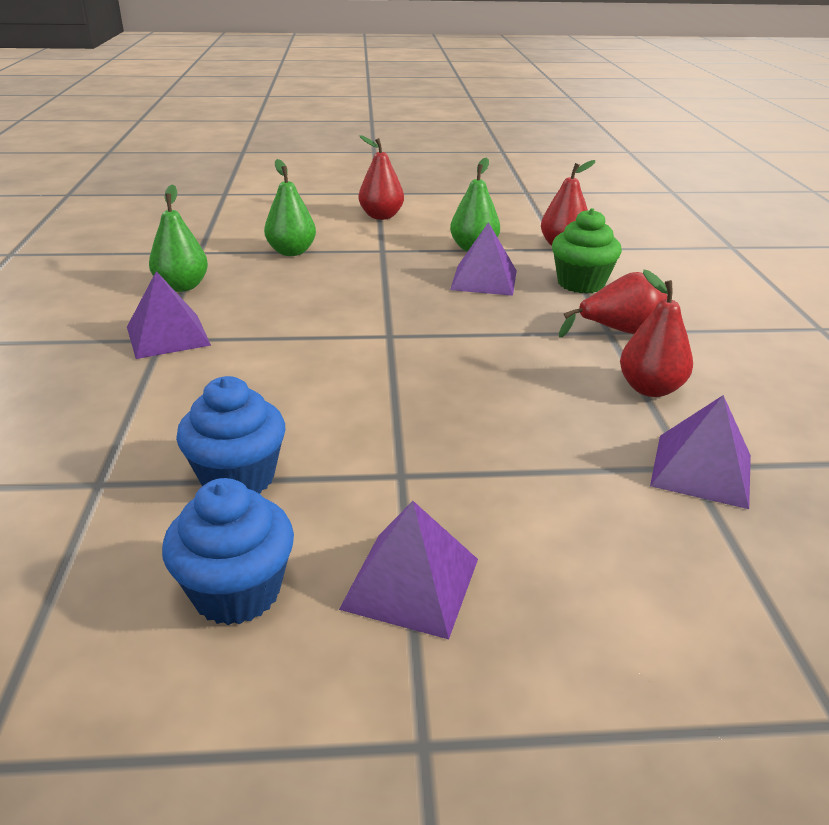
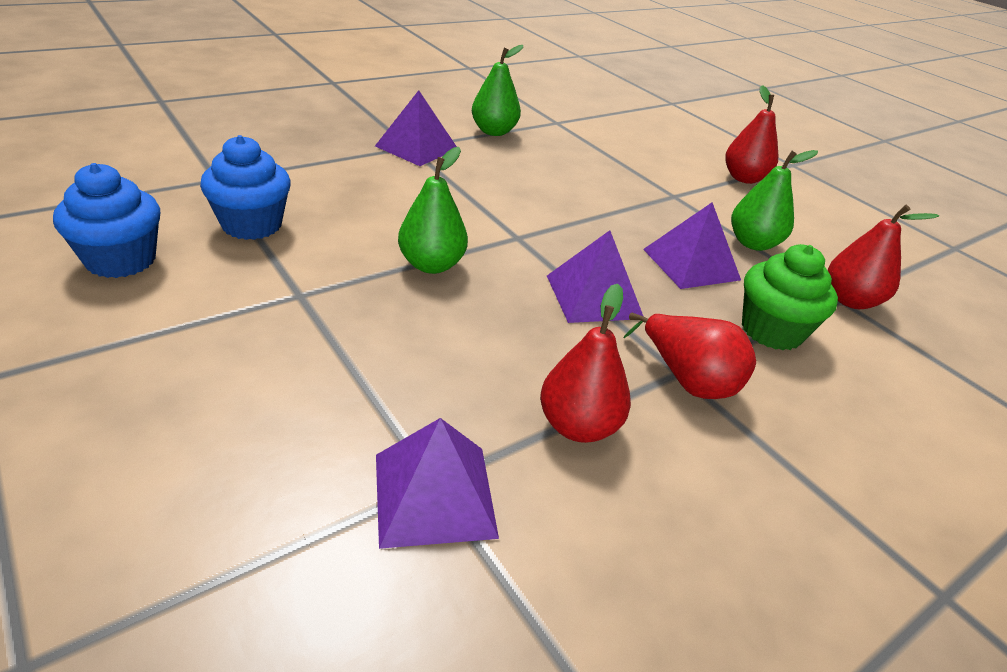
camera: 55 degrees right, 5 degrees up
(291, 252) = (609, 156): green pear -> green pear (431, 265)
(410, 583) = (156, 332): purple pyramid -> purple pyramid (593, 296)

